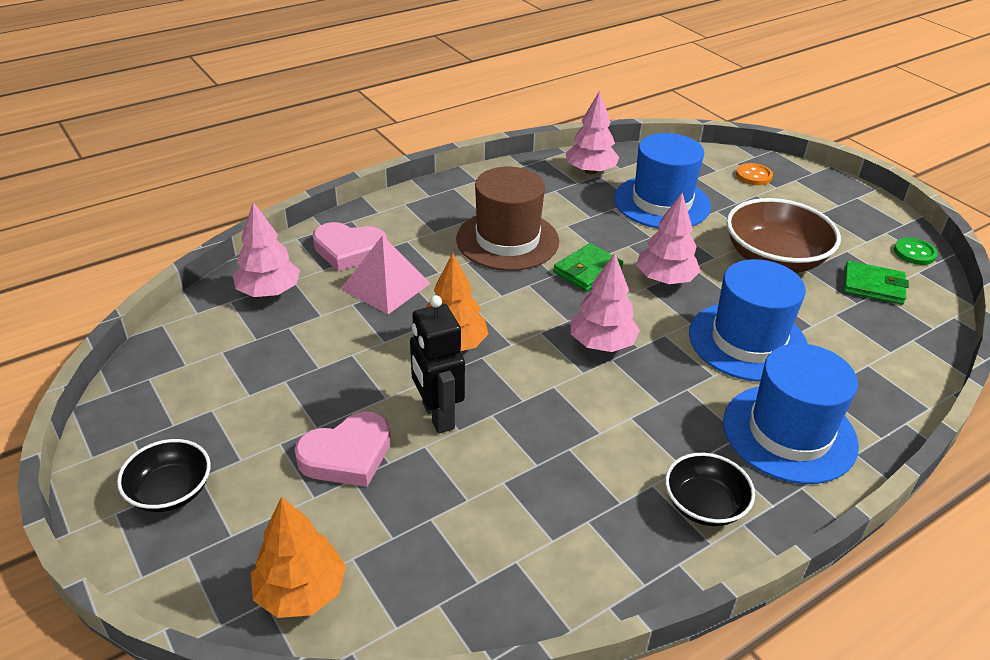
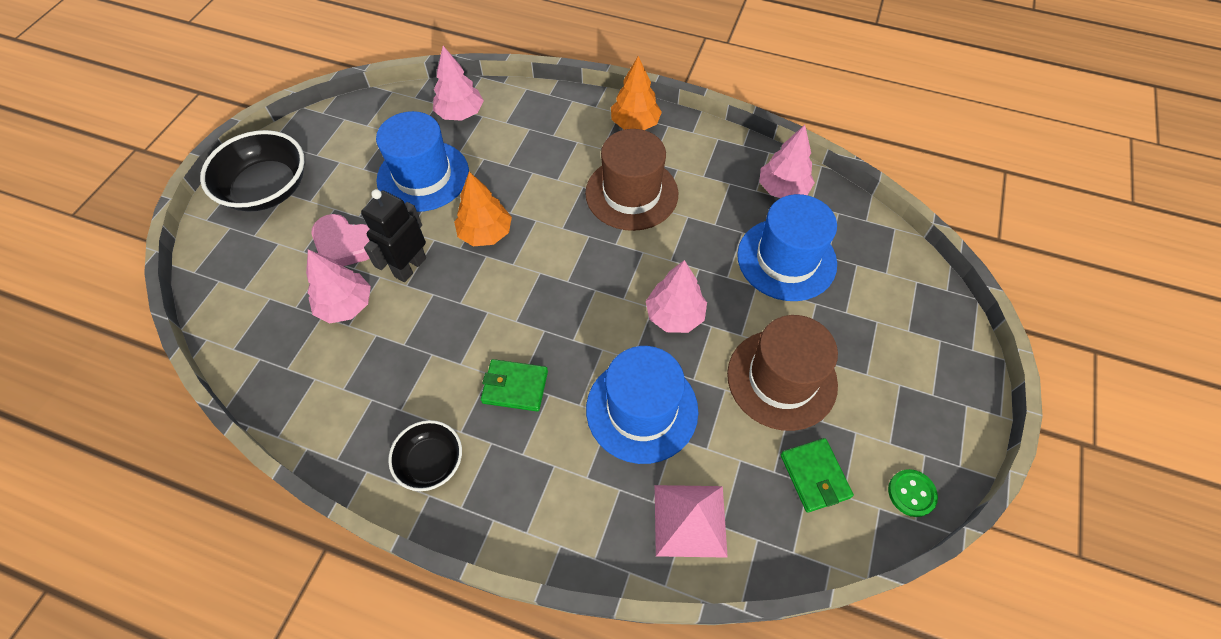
camera: 55 degrees right, 20 degrees up
(170, 491) = (267, 189): black bowl -> black bowl, size x1.71
(301, 592) = (232, 291): orange tree -> orange tree (635, 124)
(349, 250) = (537, 121): pink heart -> none
(386, 286) = (516, 162): pink pyramid -> pink pyramid (690, 520)
(587, 270) = (639, 261): green wallet -> green wallet (515, 387)
(601, 343) = (557, 315): pink tree -> pink tree (346, 305)
(753, 176) = (908, 304): orange button -> none
(774, 259) = (781, 379): brown bowl -> brown hat
(789, 433) = (548, 487): blue hat -> blue hat (423, 176)

